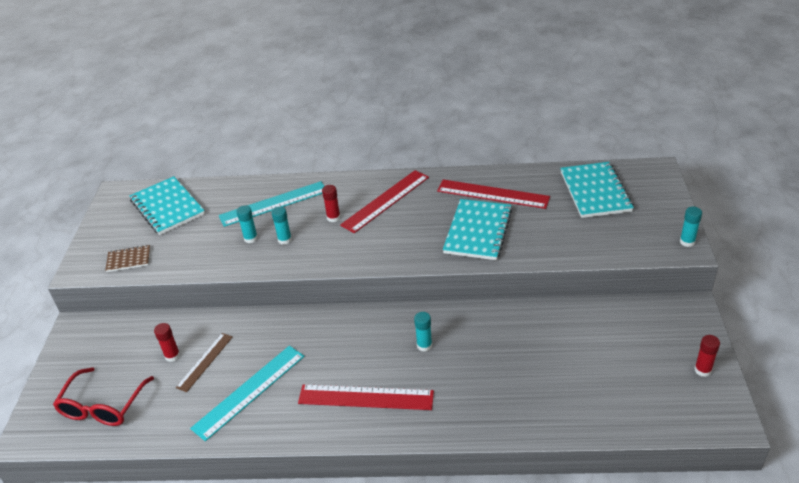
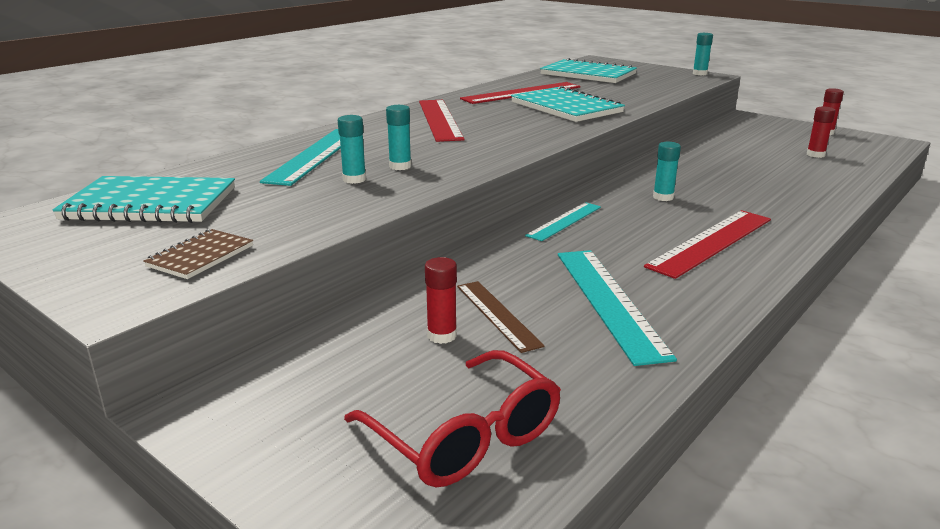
camera: 55 degrees left, 15 degrees down
(333, 218) = (415, 141): red glue stick -> red glue stick (815, 155)
(340, 325) = (564, 221): none -> turquoise ruler

